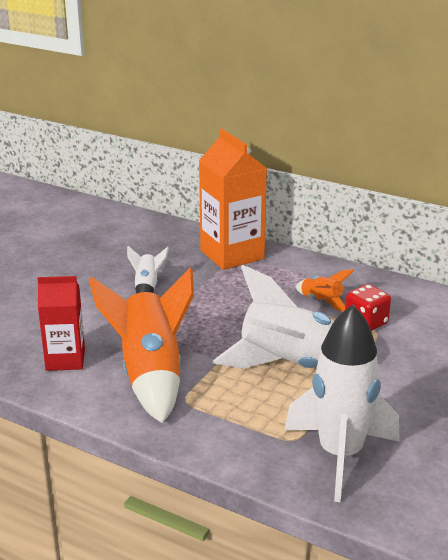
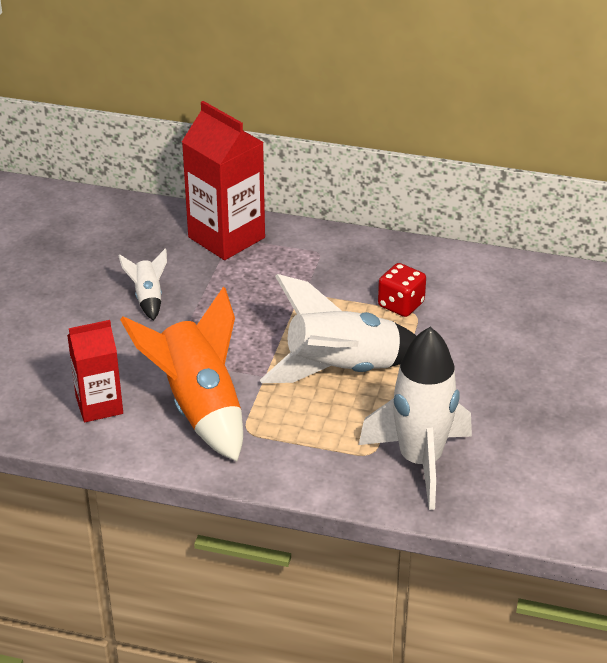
camera: 15 degrees left, 10 degrees up
(232, 254) = (226, 237): orange carton -> red carton
(321, 302) = (346, 285): orange rocket -> none

